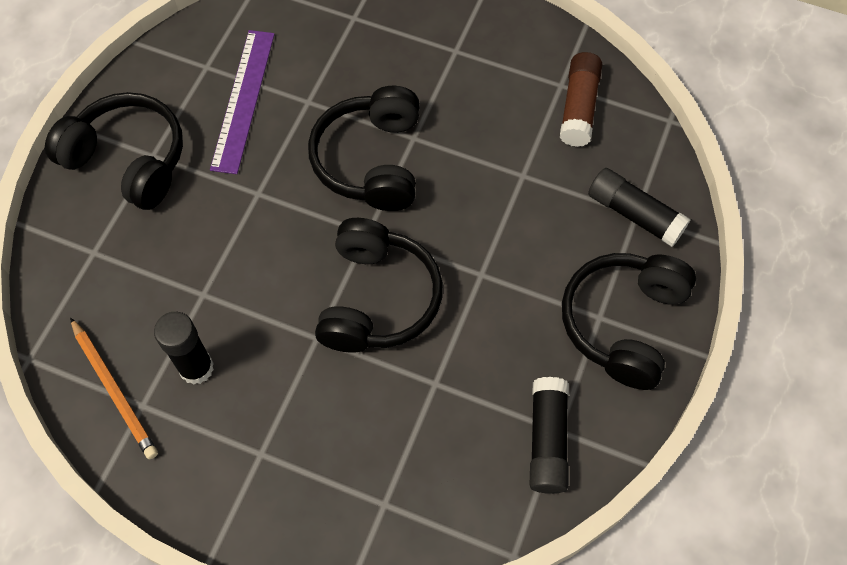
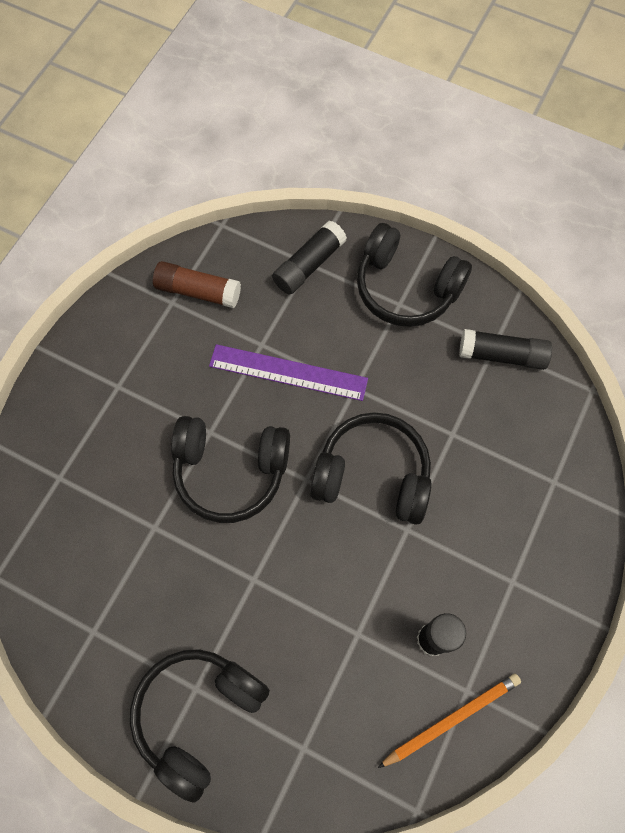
camera: 85 degrees left, 5 degrees up
(243, 100) = (142, 592): purple ruler -> purple ruler (288, 372)

